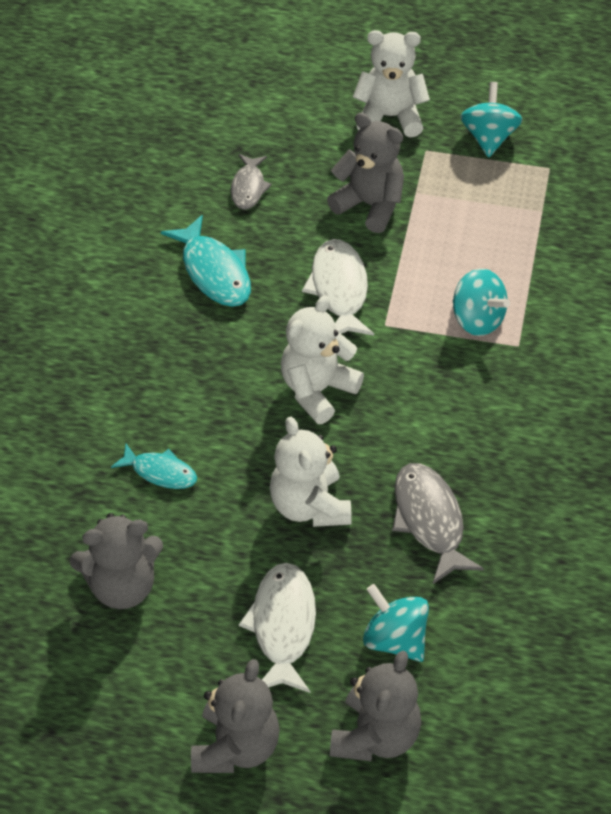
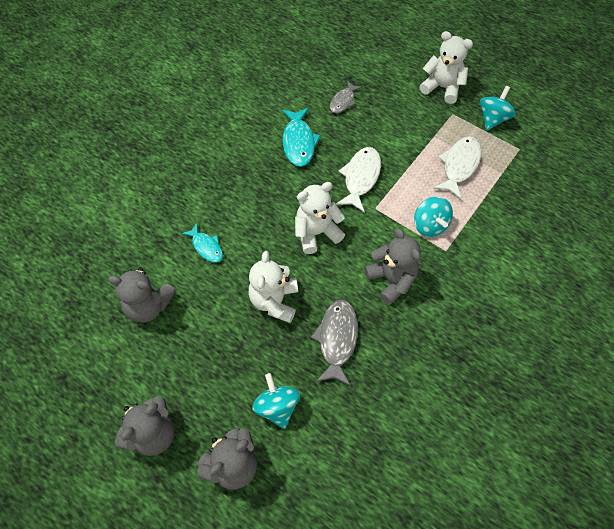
camera: 25 degrees right, 10 degrees up
(283, 626) = (219, 369): white fish -> white fish (459, 165)
(370, 205) = (404, 134): grey teddy bear -> grey teddy bear (391, 280)

